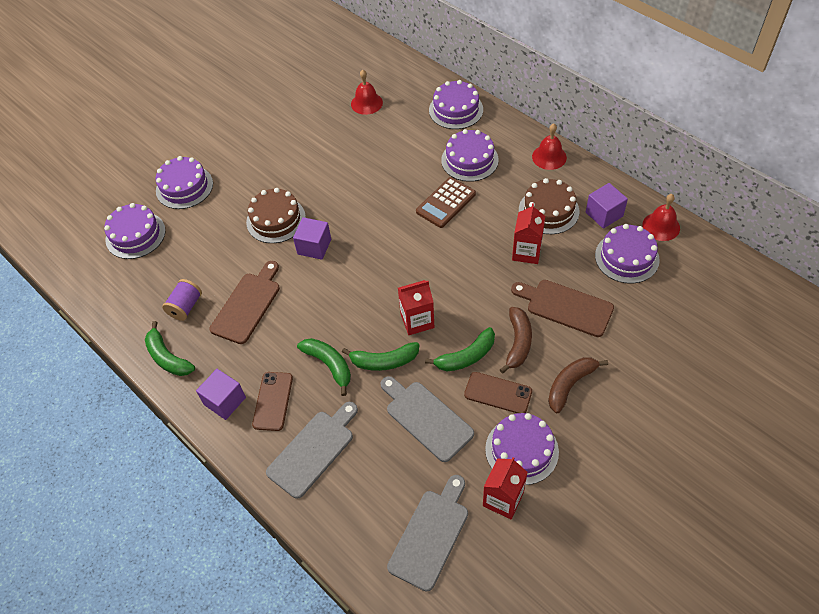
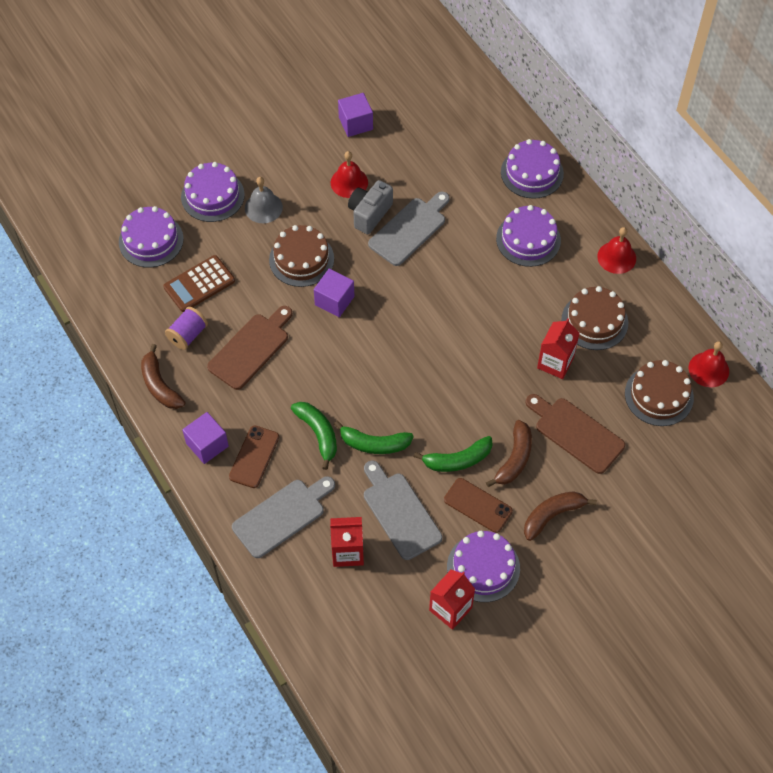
camera: 10 degrees right, 5 degrees up
(168, 357) = (160, 385): green banana -> brown banana
(232, 186) = (263, 207): none -> grey bell
(326, 171) = (369, 214): none -> grey camera
(366, 103) = (434, 139): red bell -> red bell (349, 182)
(417, 321) = (419, 409): red carton -> red carton (347, 552)
(431, 535) = (372, 624): grey cutting board -> grey cutting board (410, 229)
(446, 203) = (487, 284): brown calculator -> brown calculator (199, 284)
(604, 214) = (652, 340): purple cube -> purple cube (355, 123)
(626, 257) = (659, 395): purple cake -> brown cake

